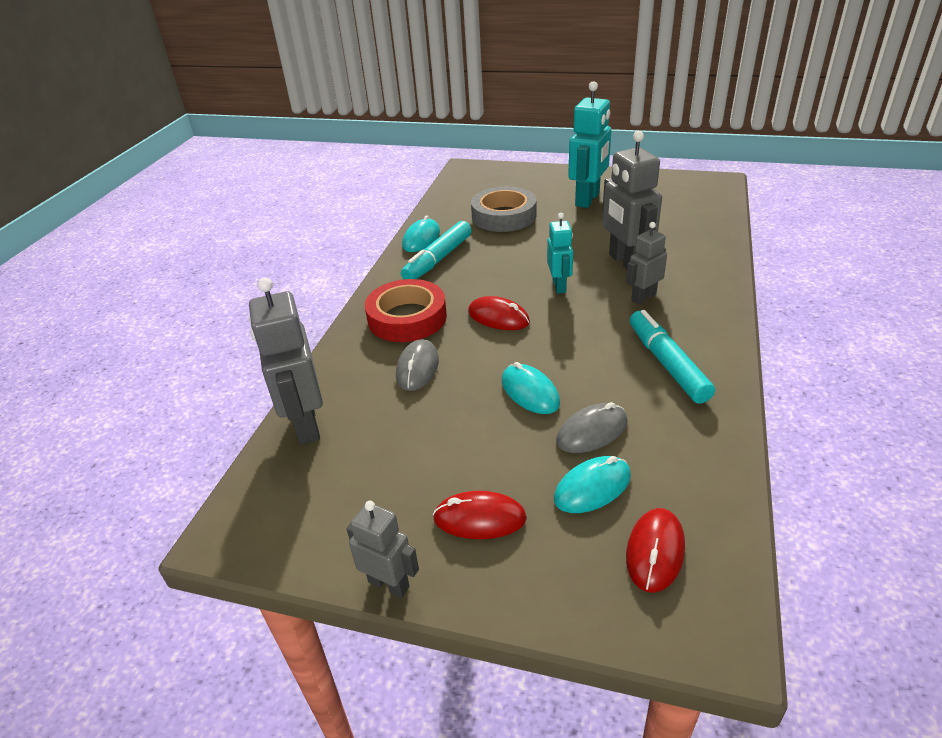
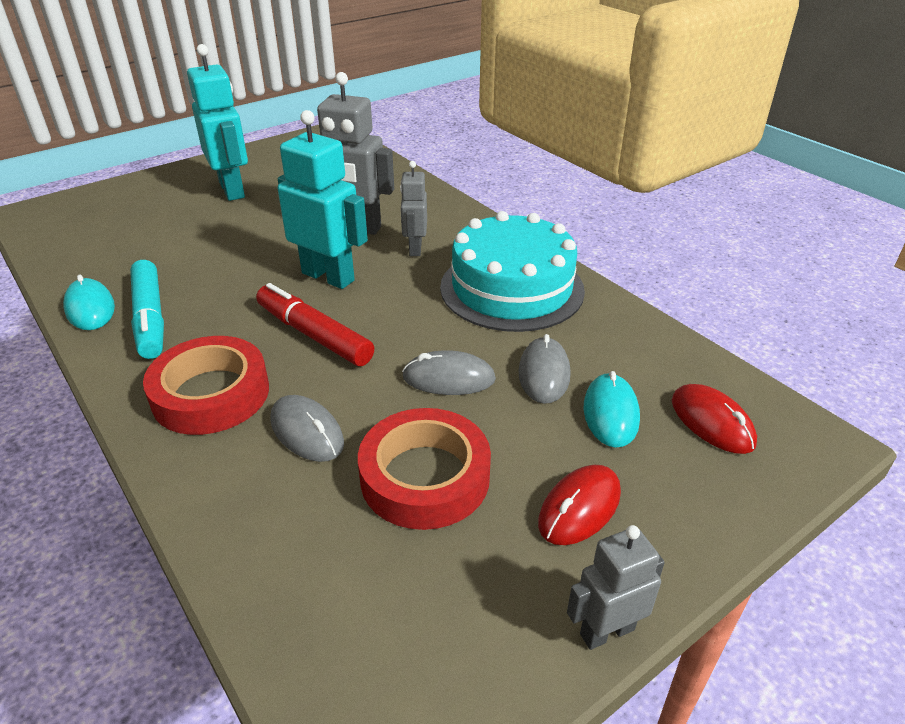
camera: 55 degrees left, 0 degrees up
(306, 424) = (271, 582): grey robot -> none
(432, 434) = (425, 477): none -> red tape
(498, 317) = (314, 335): red mouse -> red marker
(504, 216) = (162, 241): grey tape -> none
(530, 392) = (449, 378): turquoise mouse -> grey mouse
(559, 286) = (328, 276): turquoise robot -> turquoise robot, size x1.71
(667, 363) = (512, 288): turquoise marker -> turquoise cake

